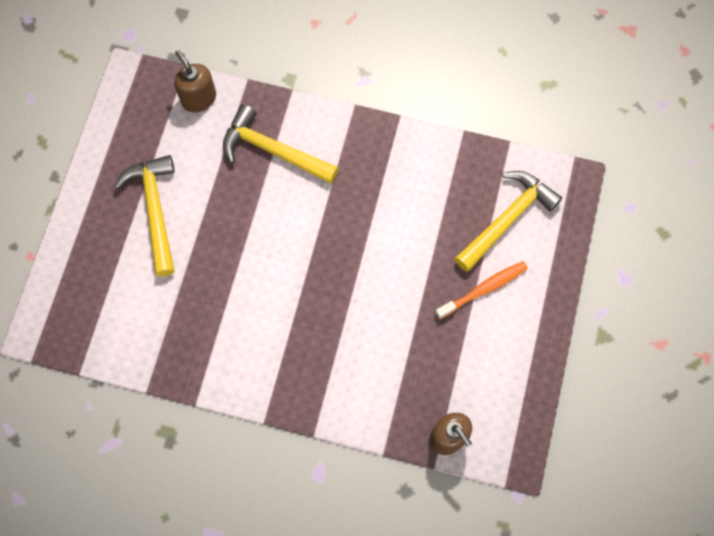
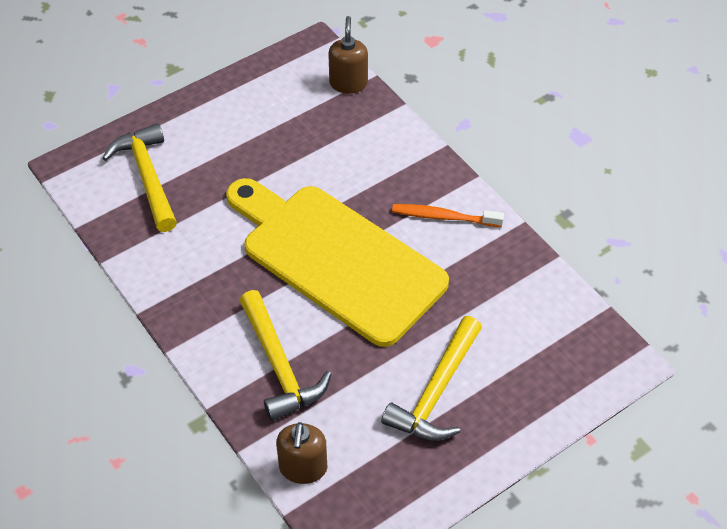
camera: 140 degrees left, 20 degrees down
(307, 258) = (336, 259): none -> yellow cutting board
(483, 289) = (221, 146): orange toothbrush -> orange toothbrush (444, 217)
(507, 219) = (147, 177): yellow hammer -> yellow hammer turned 75 degrees clockwise

